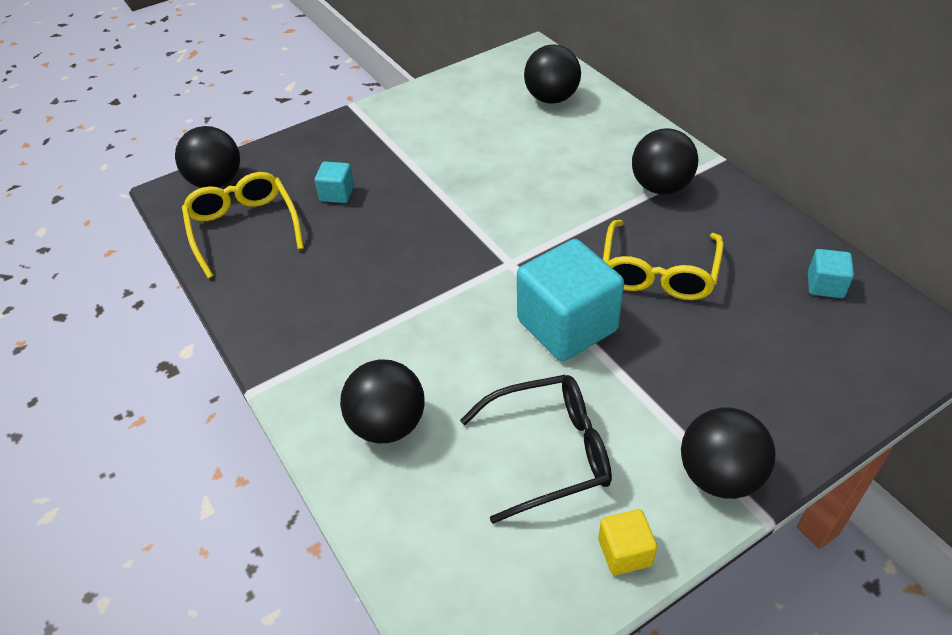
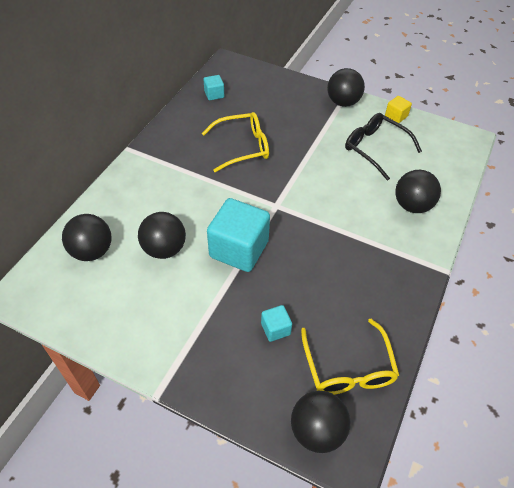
camera: 125 degrees left, 5 degrees up
(244, 228) = (348, 367): yellow glasses -> yellow glasses turned 45 degrees counterclockwise
(567, 325) = (303, 167): turquoise cube -> turquoise cube (239, 249)
(660, 187) = (170, 165): black ball -> black ball (164, 249)

